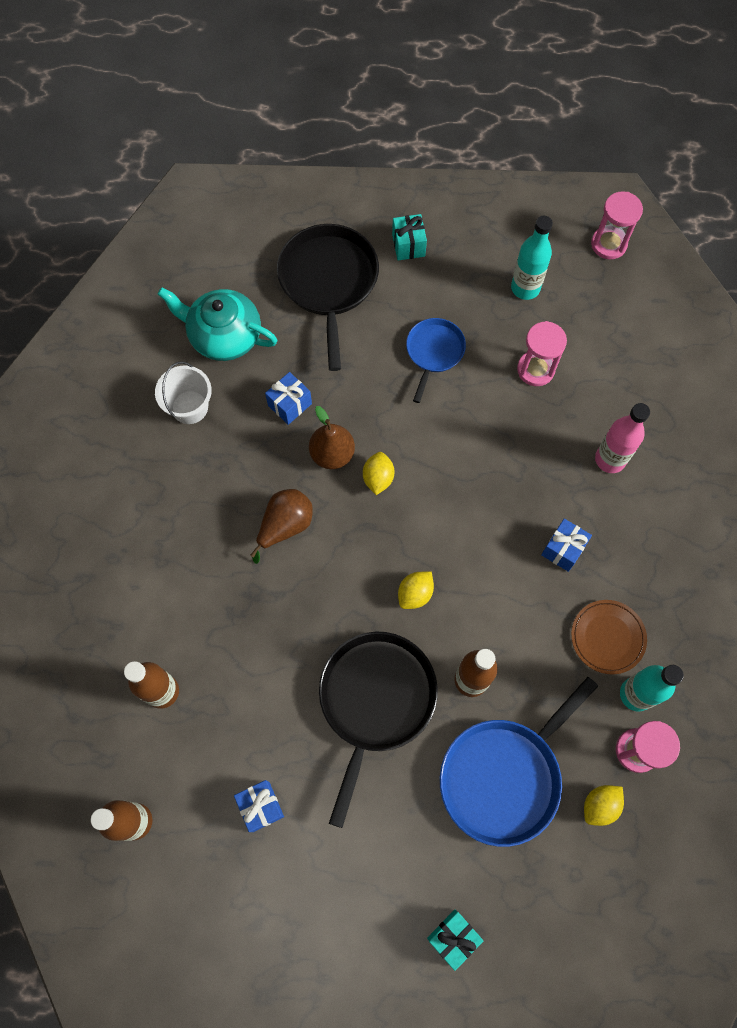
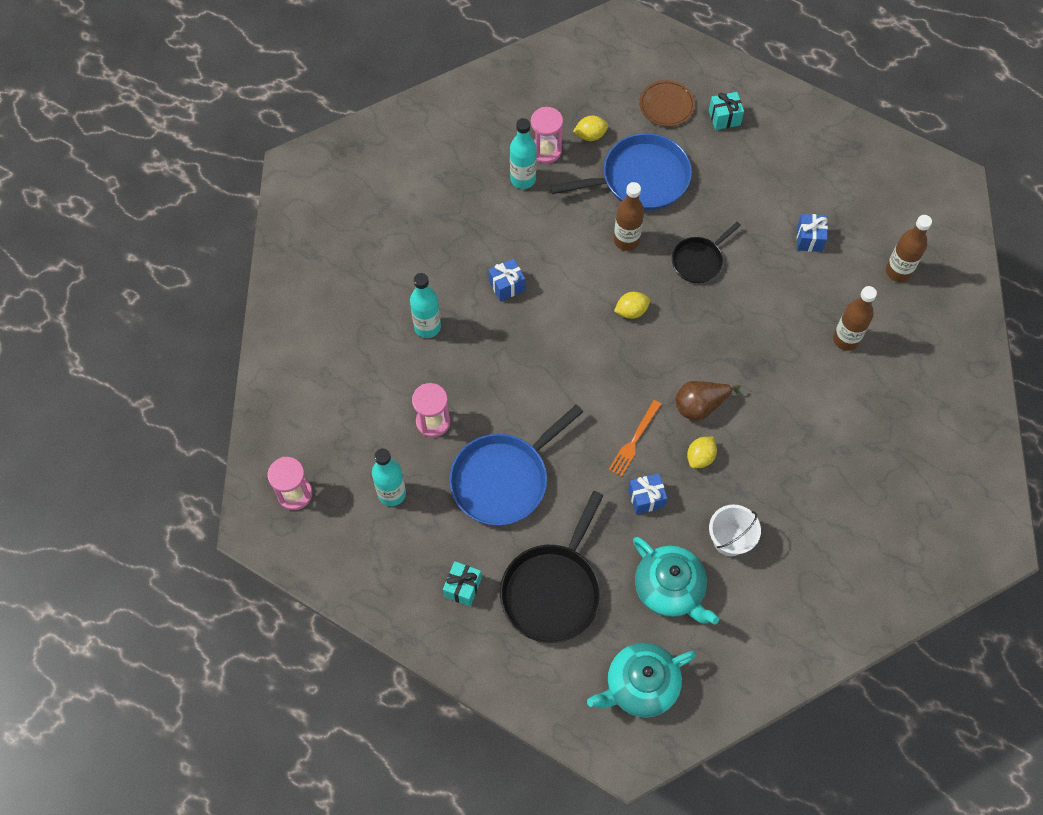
camera: 150 degrees left, 5 degrees down
(209, 247) = (640, 685): none -> turquoise teapot
(332, 454) = (634, 440): brown pear -> orange fork
(375, 700) = (699, 261): black pan -> black pan, size x0.57
(378, 478) = (609, 404): yellow lemon -> yellow lemon (700, 457)
(434, 352) = (503, 479): blue pan -> blue pan, size x1.75
(607, 637) = (517, 219): brown plate -> brown plate (666, 105)
(610, 459) = (427, 327): pink bottle -> turquoise bottle

